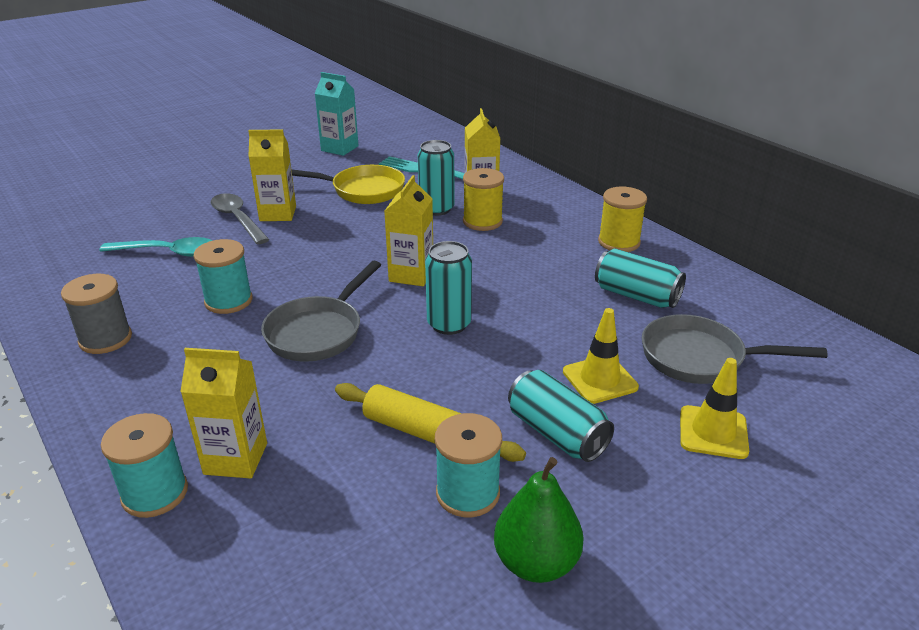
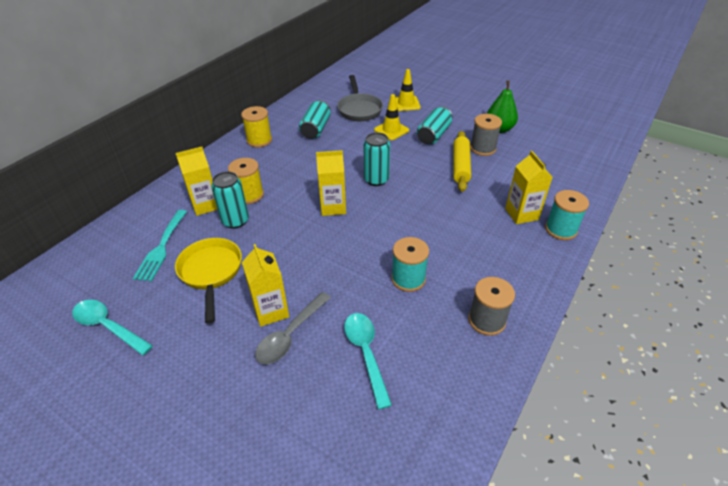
camera: 110 degrees left, 10 degrees up
(318, 332) = (413, 224): grey pan -> none
(339, 148) = (108, 326): turquoise carton -> turquoise spoon
(467, 493) = (483, 148): turquoise spool -> grey spool

